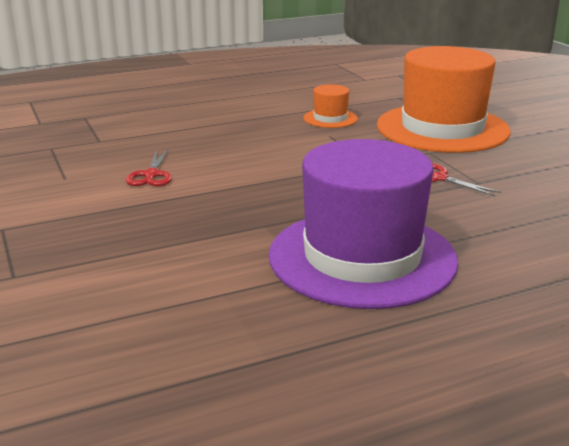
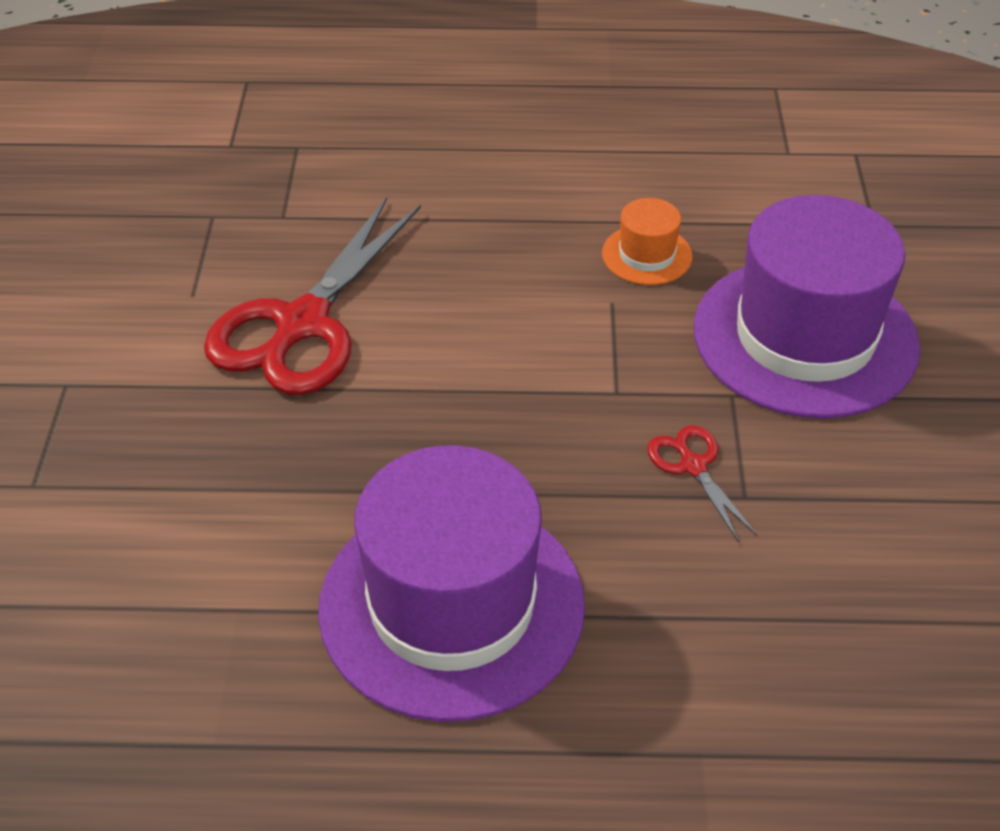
camera: 25 degrees right, 20 degrees up
(151, 175) = (302, 324): red scissors -> red scissors, size x2.22
(442, 128) = (805, 337): orange hat -> purple hat

